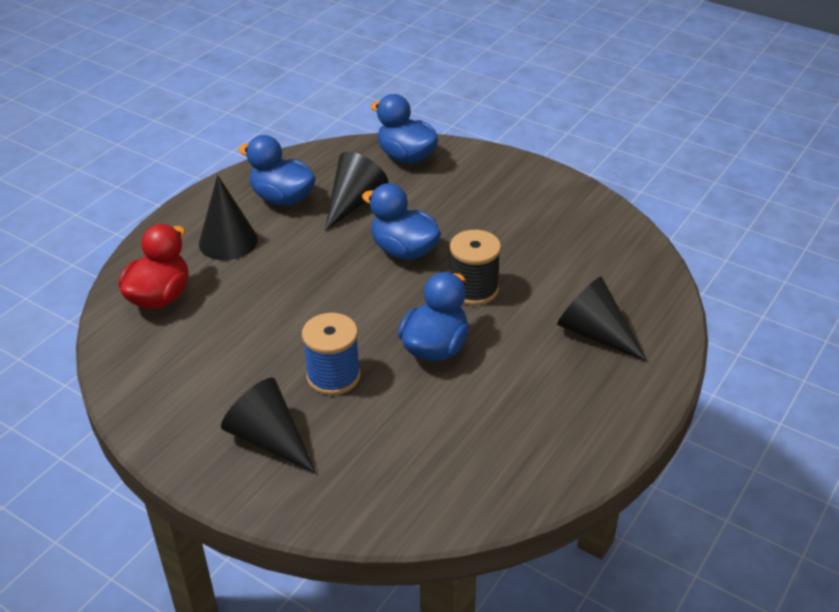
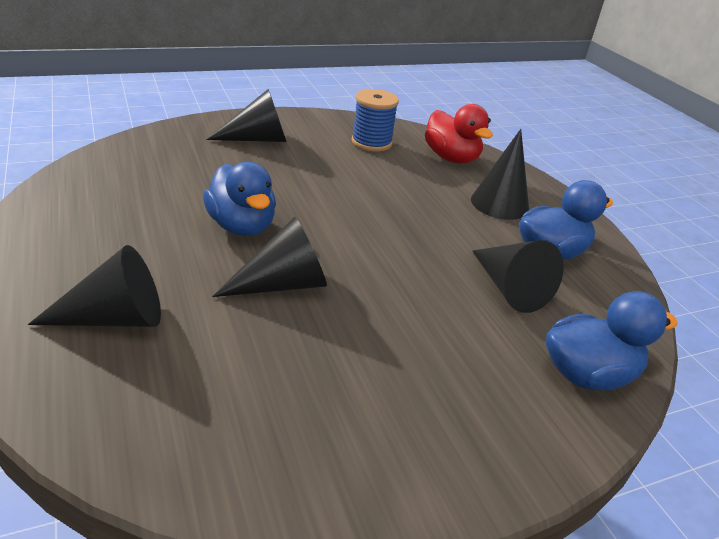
camera: 120 degrees right, 5 degrees down
(333, 376) = (278, 177): blue spool -> blue spool (371, 142)
(404, 251) = (392, 276): blue duck -> none
(473, 289) = (283, 284): black spool -> black cone

